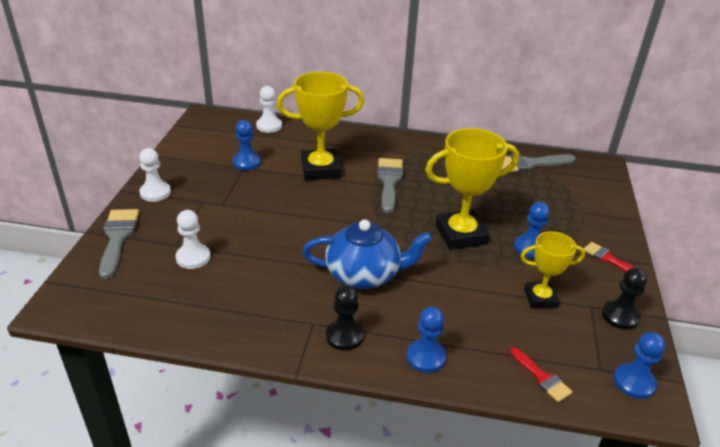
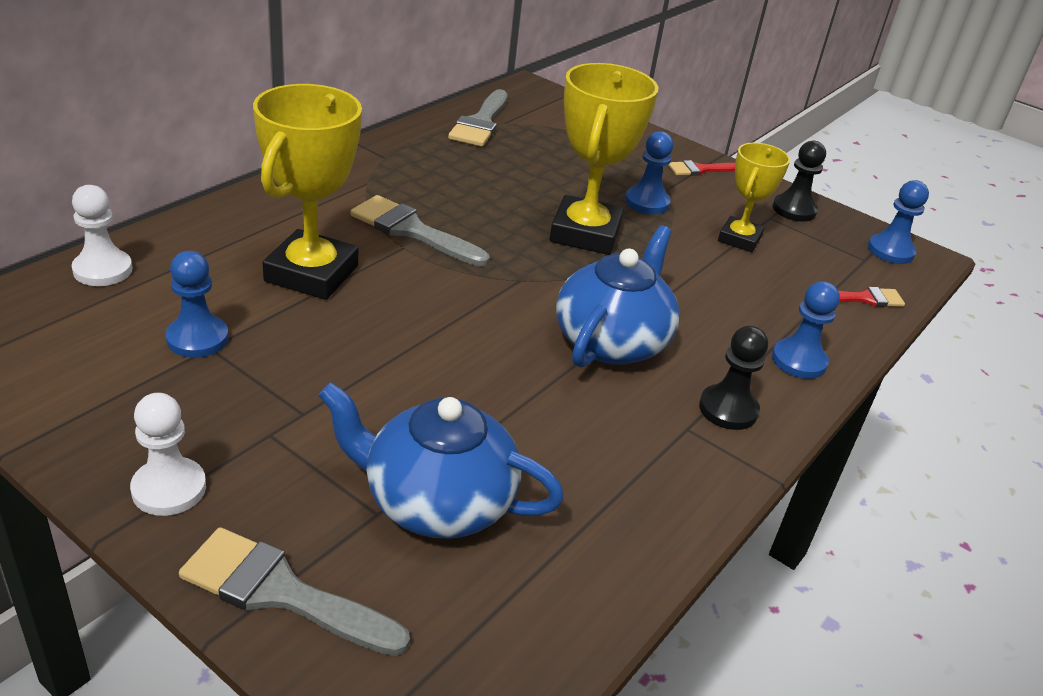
camera: 65 degrees left, 0 degrees up
(193, 257) = (436, 502): white pawn -> blue teapot

